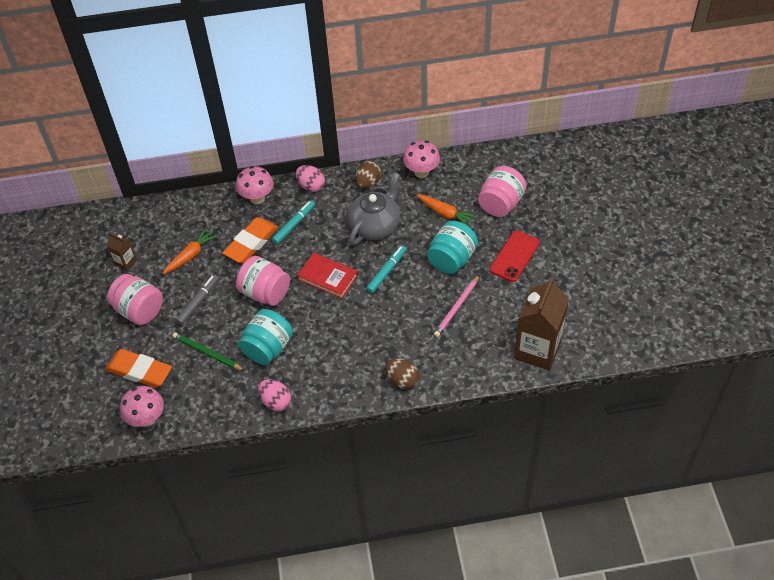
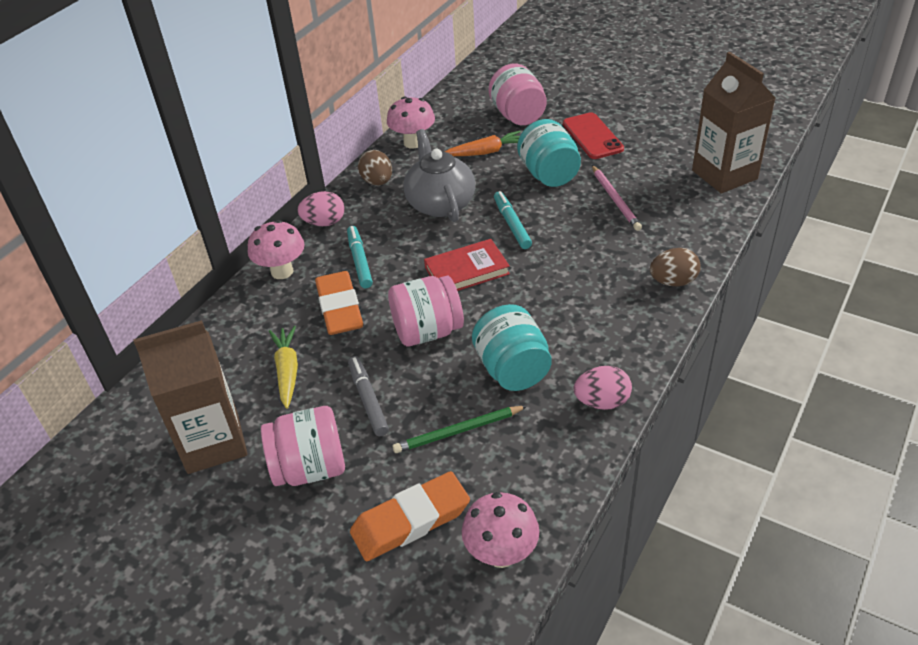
camera: 50 degrees left, 10 degrees down
(125, 262) = (213, 443): brown carton -> brown carton, size x2.18
(191, 255) = (287, 371): orange carrot -> yellow carrot

